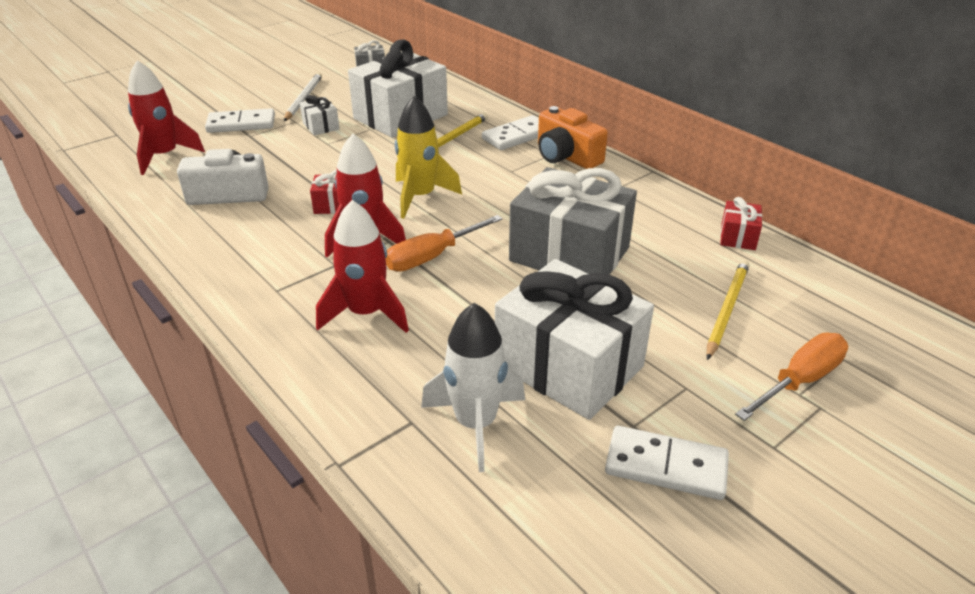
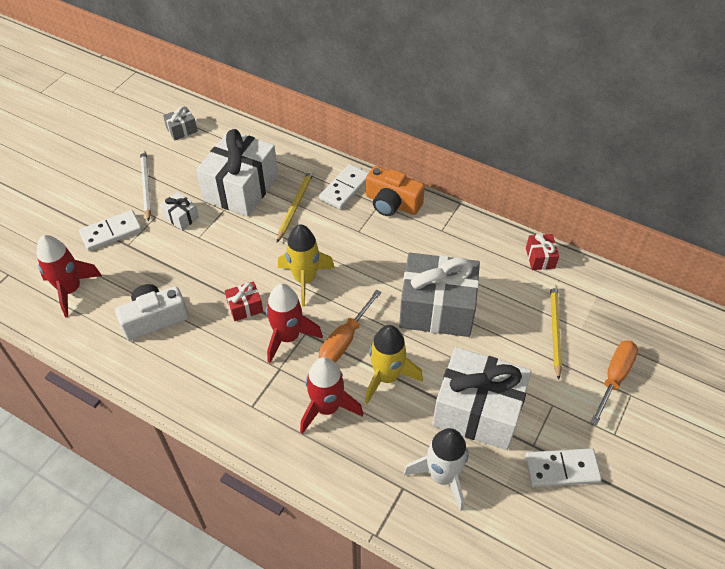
camera: 20 degrees left, 15 degrees up
(463, 302) = (387, 377): none -> yellow rocket

